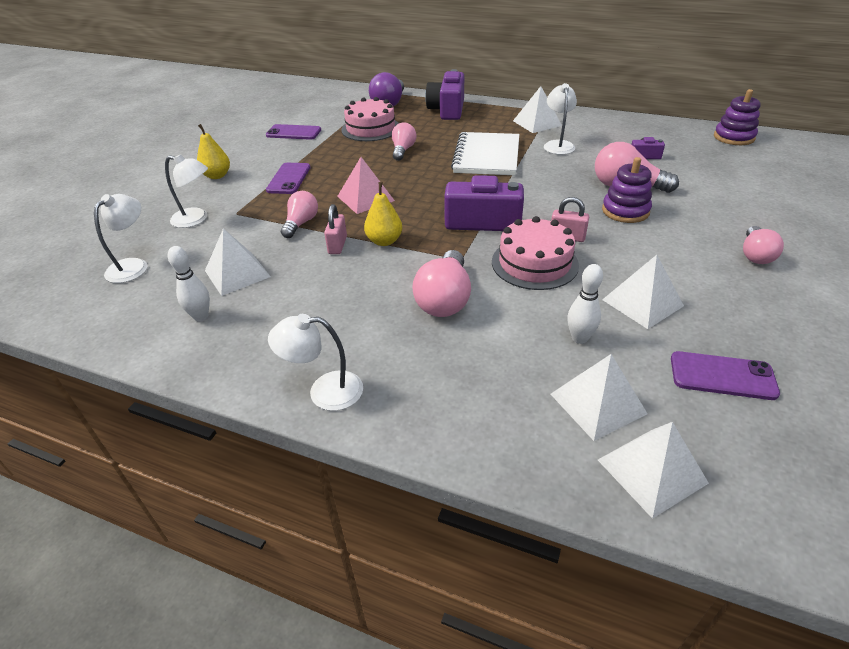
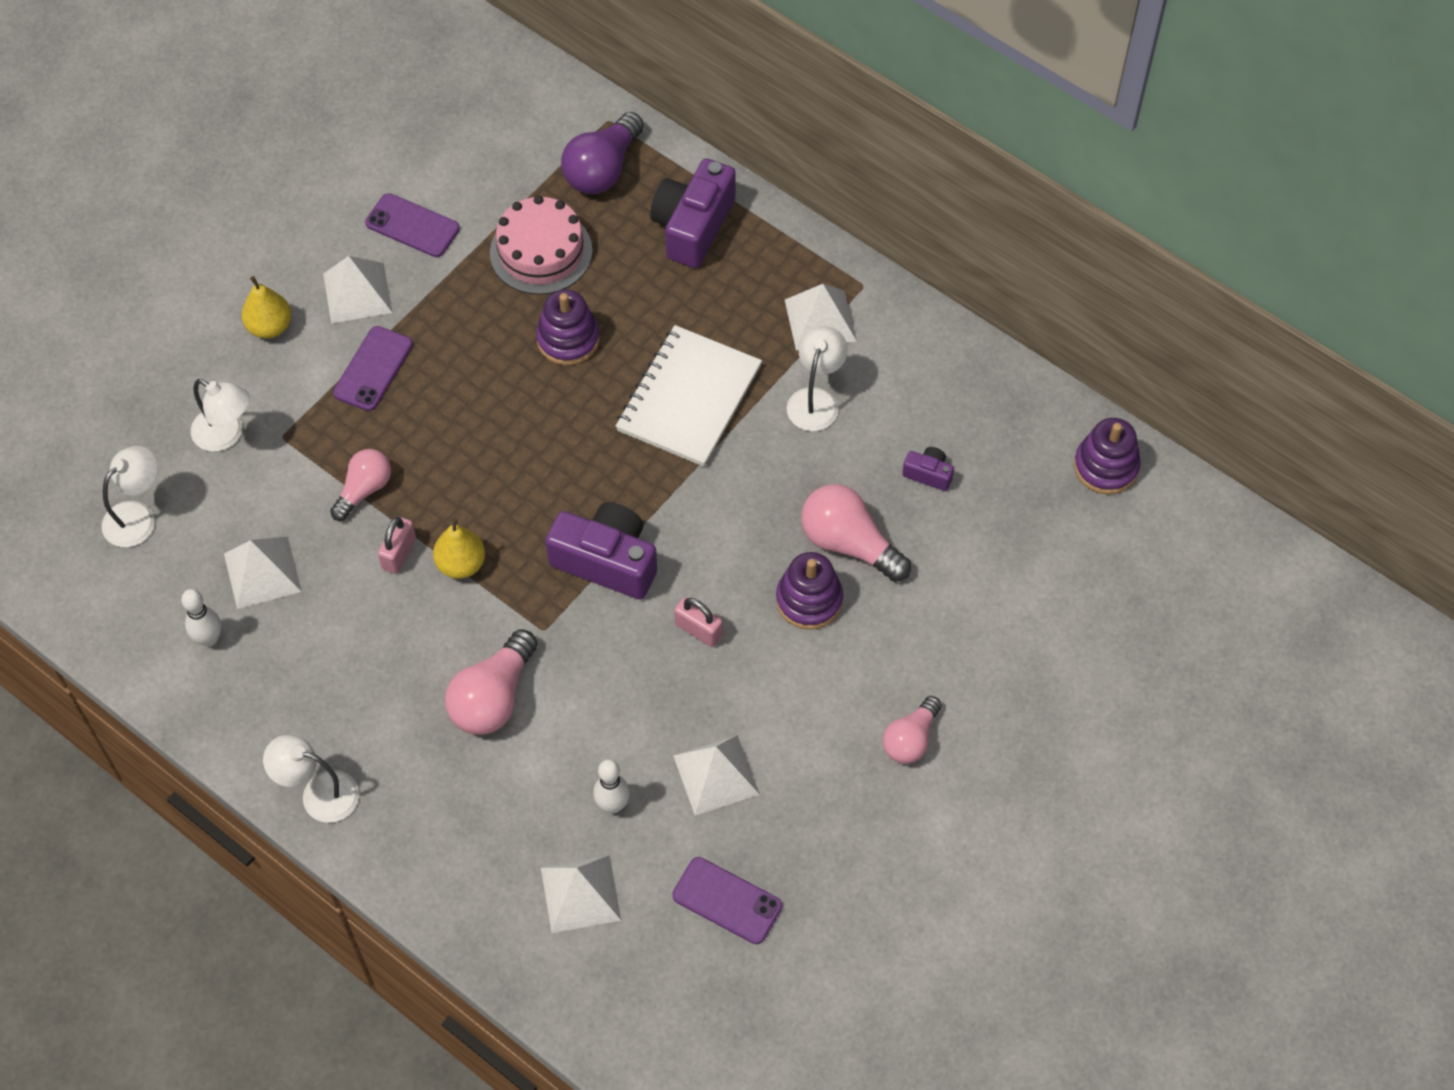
camera: 15 degrees right, 20 degrees up
(365, 198) = (468, 456): pink pyramid -> none
(403, 150) = (568, 339): pink light bulb -> purple stacking toy
(534, 263) = (630, 667): pink cake -> none
(651, 471) = (584, 979): white pyramid -> white pyramid (357, 293)

